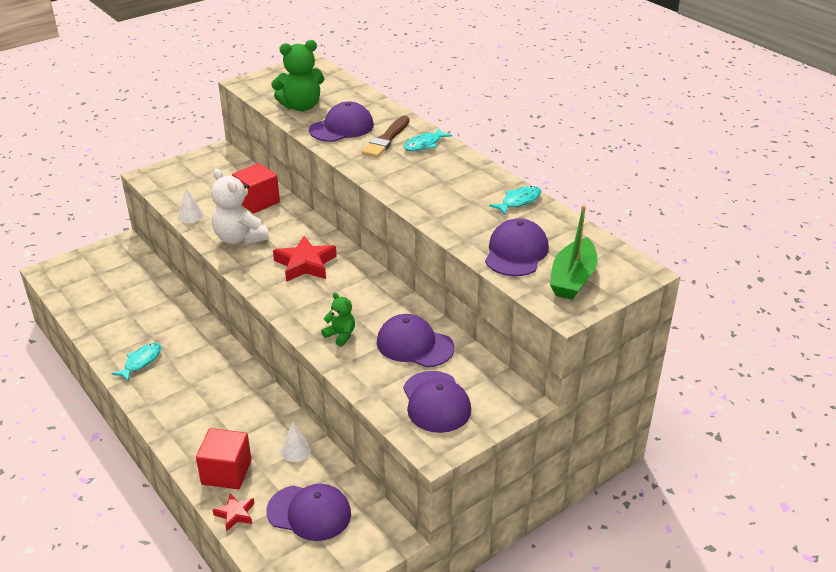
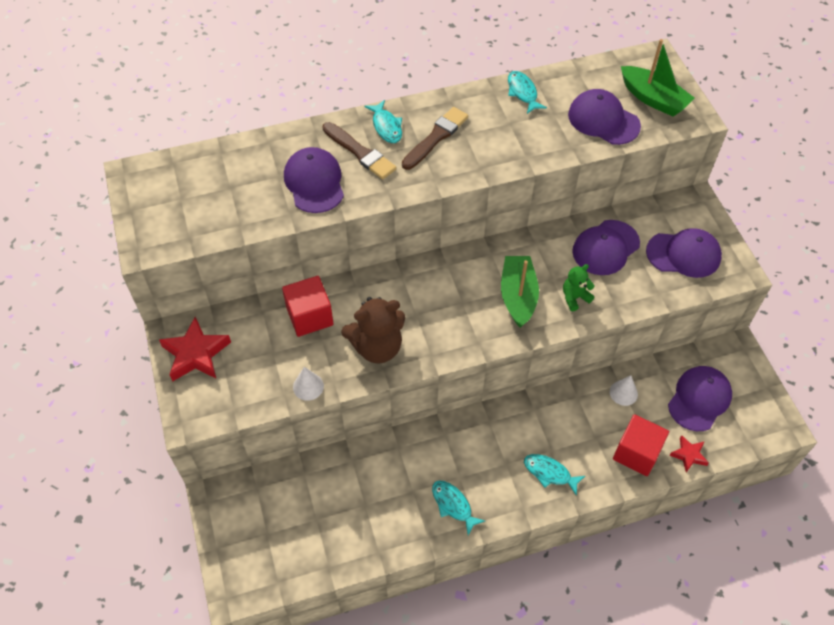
camera: 70 degrees left, 20 degrees up
(188, 414) = (549, 473): none -> turquoise fish
(240, 238) = (377, 347): white teddy bear -> brown teddy bear
(301, 106) = (243, 206): green teddy bear -> none
(305, 264) = (450, 299): red star -> red star (196, 354)
(326, 301) = (518, 296): none -> green boat
(428, 169) = (436, 137): none -> brown brush

